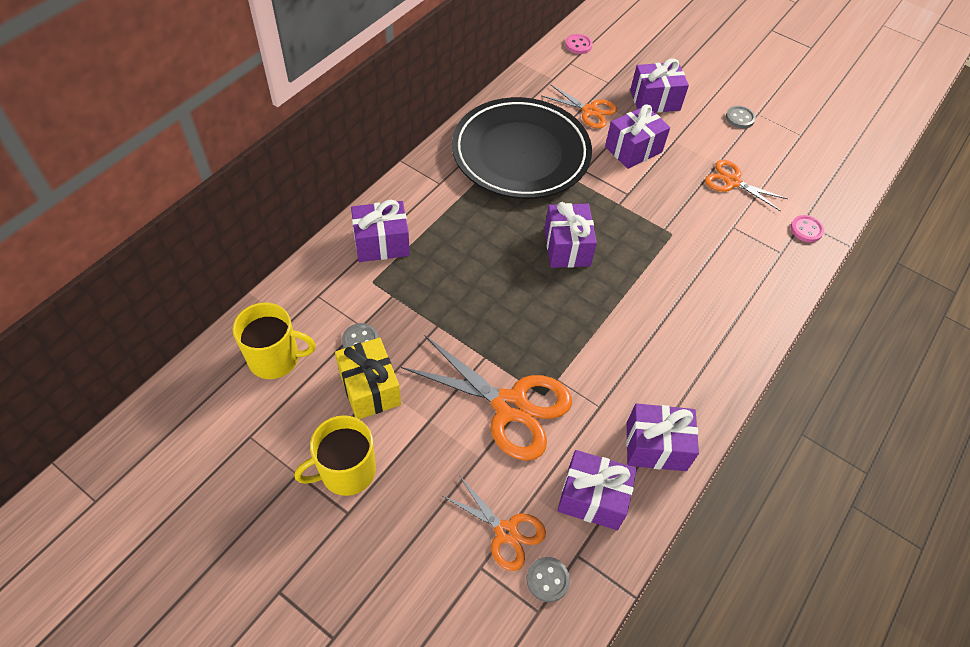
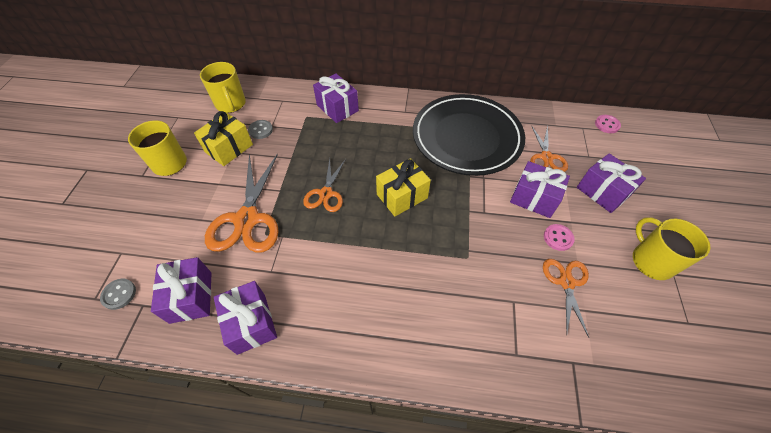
camera: 65 degrees right, 0 degrees up
(506, 532) = (149, 256): orange scissors -> orange scissors (326, 193)
(567, 247) = (402, 196): purple gift -> yellow gift
(740, 118) = (651, 261): grey button -> yellow mug
(806, 230) = (565, 369): pink button -> pink button (558, 238)

